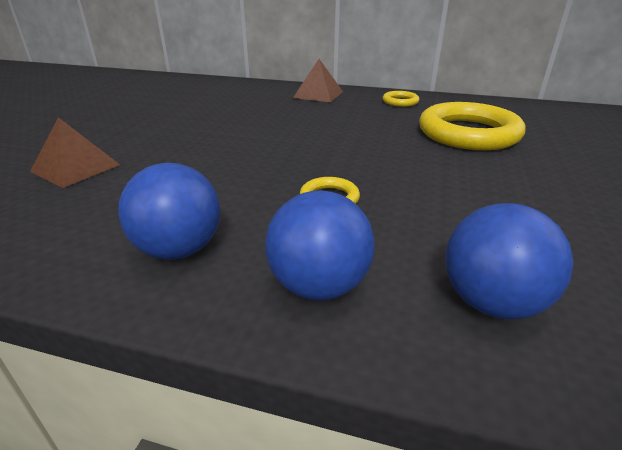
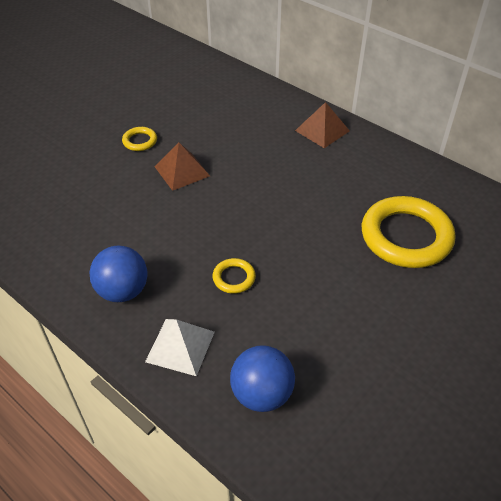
camera: 25 degrees right, 15 degrees up
(75, 168) = (91, 187): brown pyramid -> brown pyramid (182, 171)
(319, 285) = (180, 346): blue ball -> white pyramid
(400, 102) = (390, 166): yellow ring -> yellow ring (140, 141)

